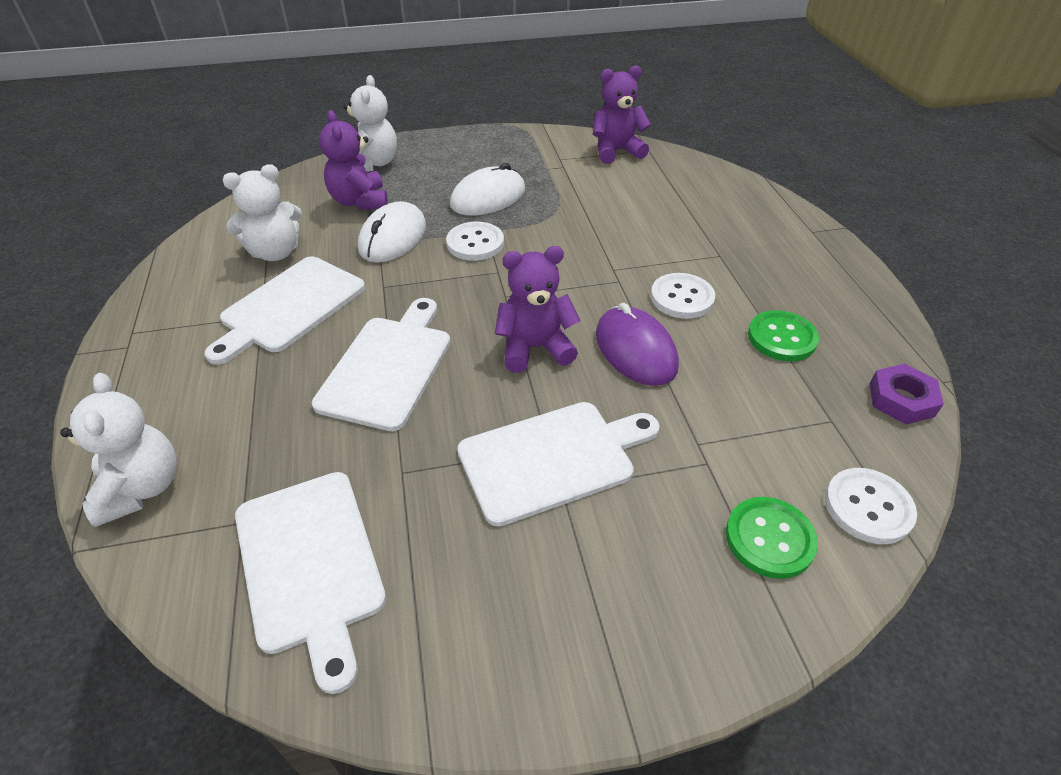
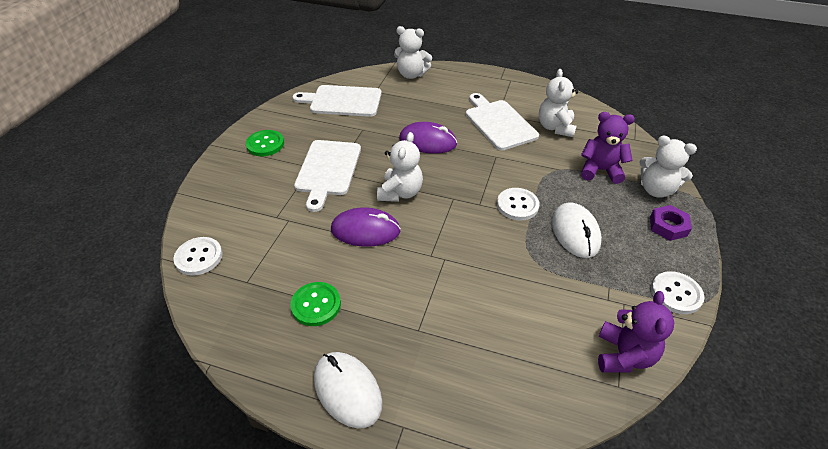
camera: 120 degrees right, 0 degrees up
(388, 367) = (428, 141): white cutting board -> purple mouse
(393, 237) = (545, 173): white mouse -> white mouse (347, 390)
(535, 348) = (400, 193): purple teddy bear -> white teddy bear
(682, 298) = (390, 277): white button -> white button (676, 294)
(769, 538) = (226, 214): green button -> green button (265, 144)
(901, 399) = (223, 327): purple nut -> purple nut (668, 226)

